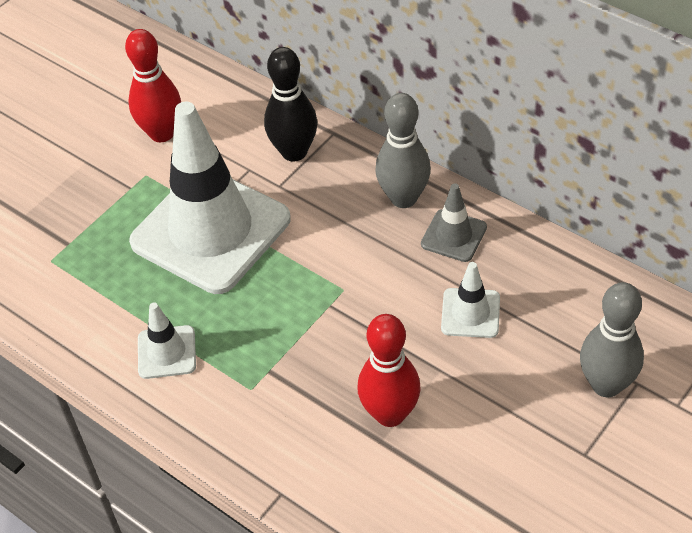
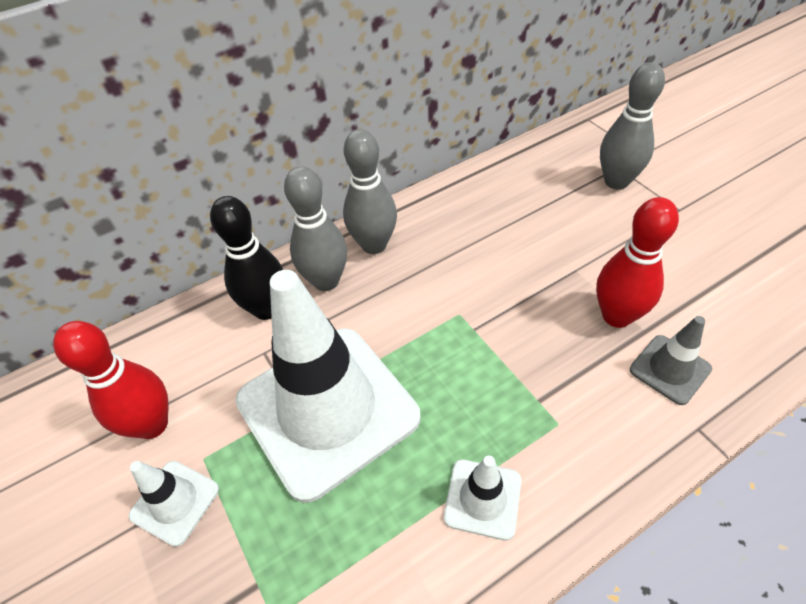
camera: 70 degrees left, 0 degrees up
(342, 179) = (326, 281): none -> grey bowling pin
(453, 236) = (433, 224): grey traffic cone -> grey traffic cone (670, 369)
(470, 313) = (521, 236): white traffic cone -> white traffic cone (175, 502)

